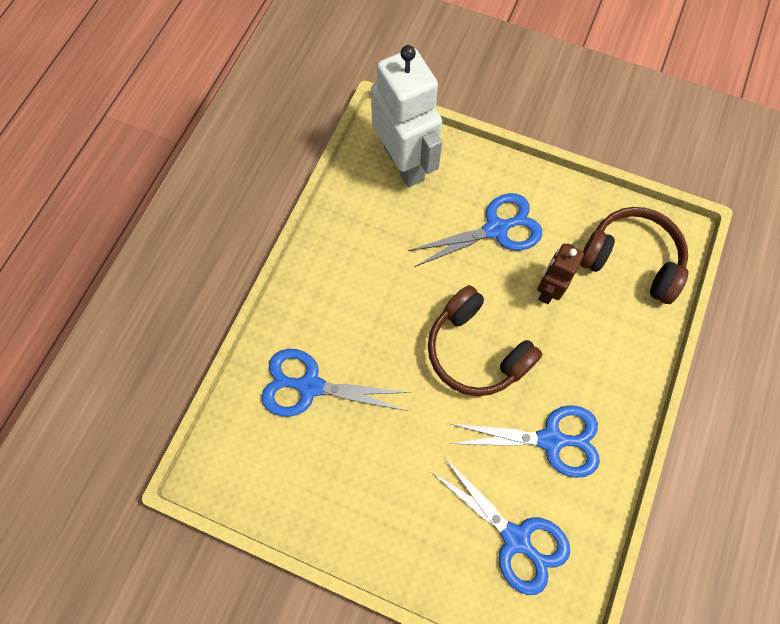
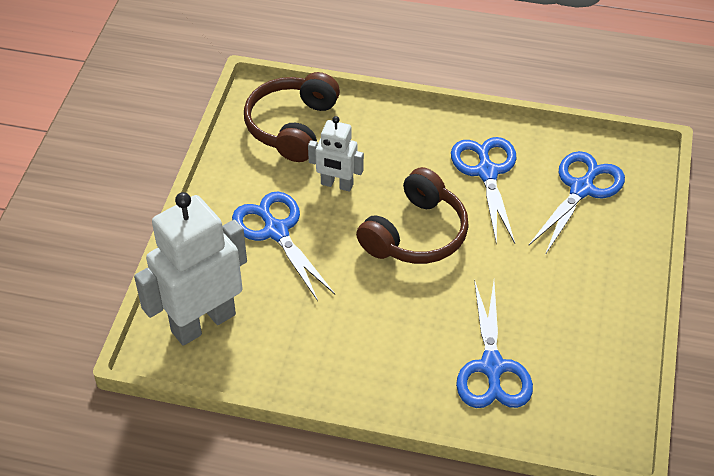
camera: 100 degrees left, 20 degrees down
(548, 289) = (336, 184): brown robot -> white robot

